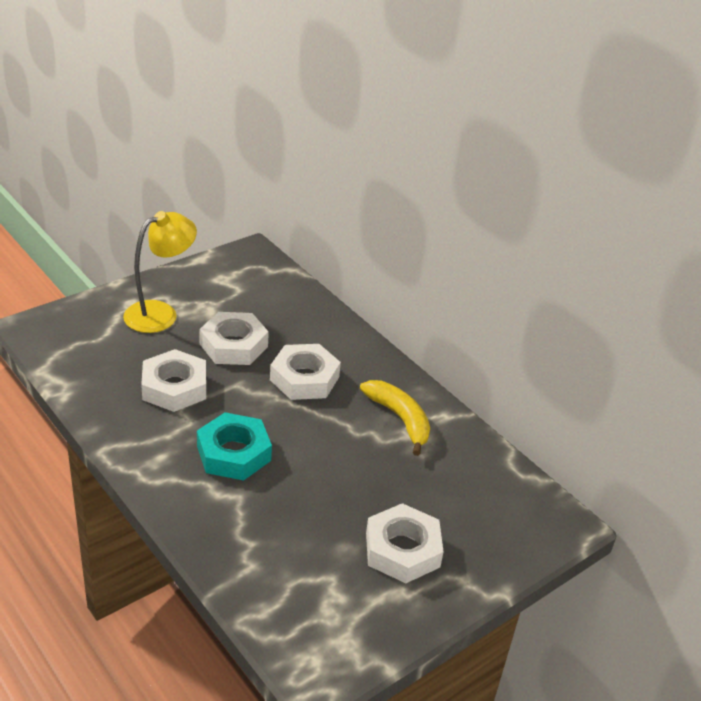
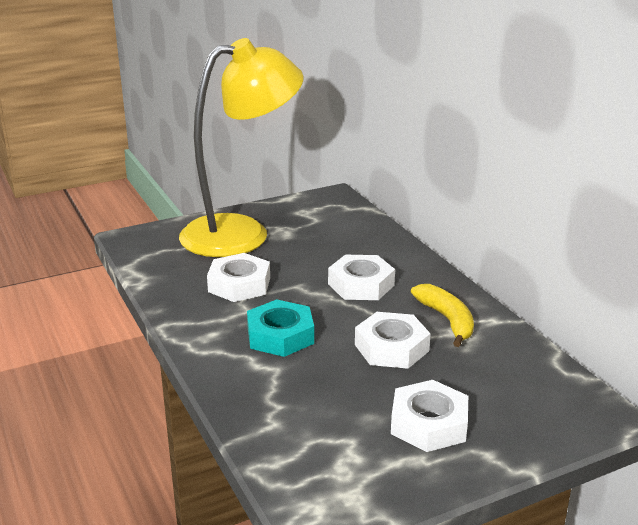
camera: 15 degrees right, 10 degrees down
(160, 313) = (242, 233): yellow lamp -> yellow lamp, size x1.86
(233, 345) = (301, 258): white nut -> white nut (391, 348)

